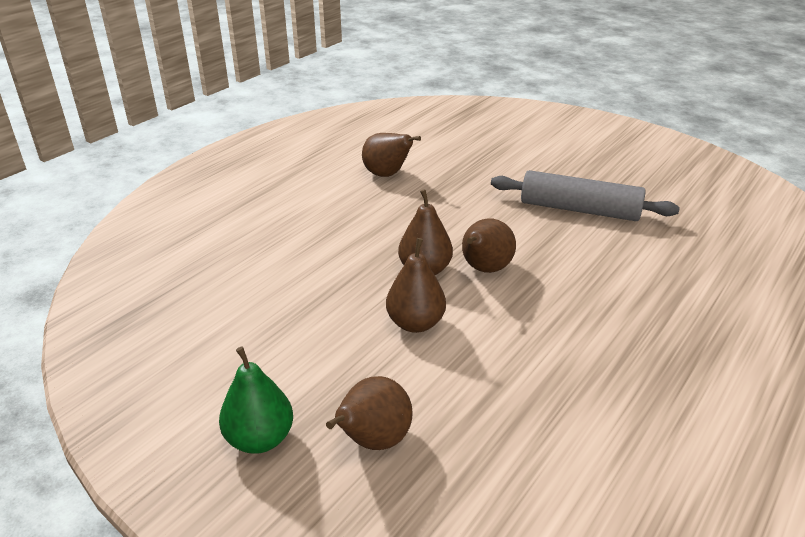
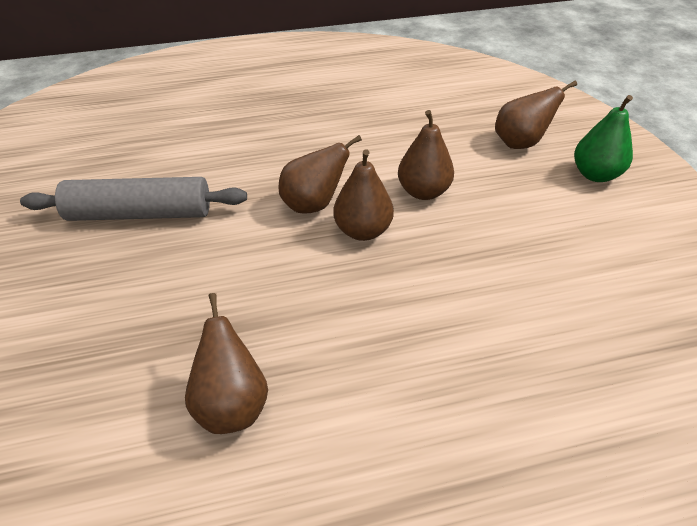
camera: 140 degrees left, 10 degrees up
(579, 209) = (140, 214): grey rolling pin -> grey rolling pin turned 60 degrees counterclockwise

